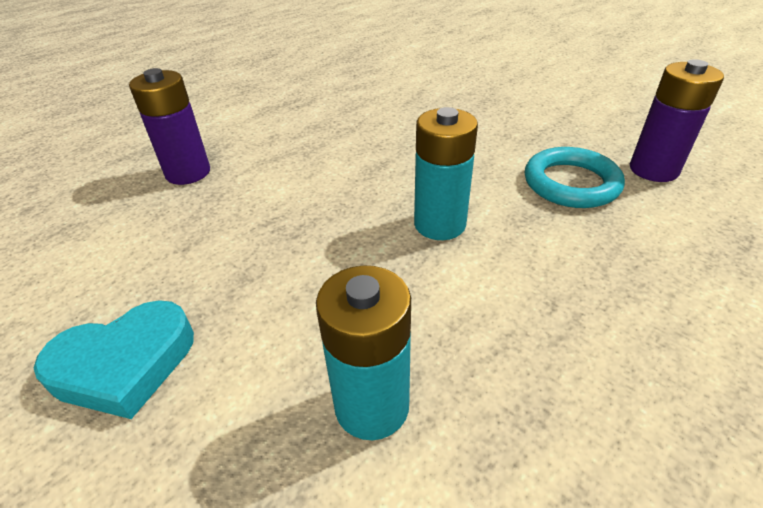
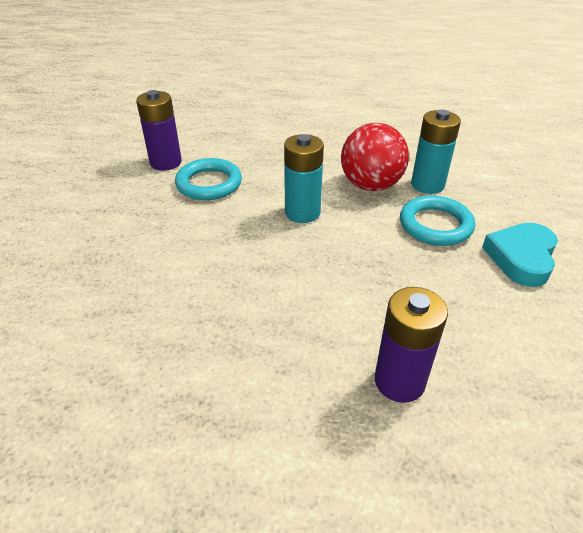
camera: 130 degrees left, 0 degrees up
(125, 364) = (521, 258): turquoise heart -> turquoise heart turned 90 degrees counterclockwise
(281, 327) = (435, 225): none -> turquoise ring
(440, 325) = (370, 185): none -> red ball

